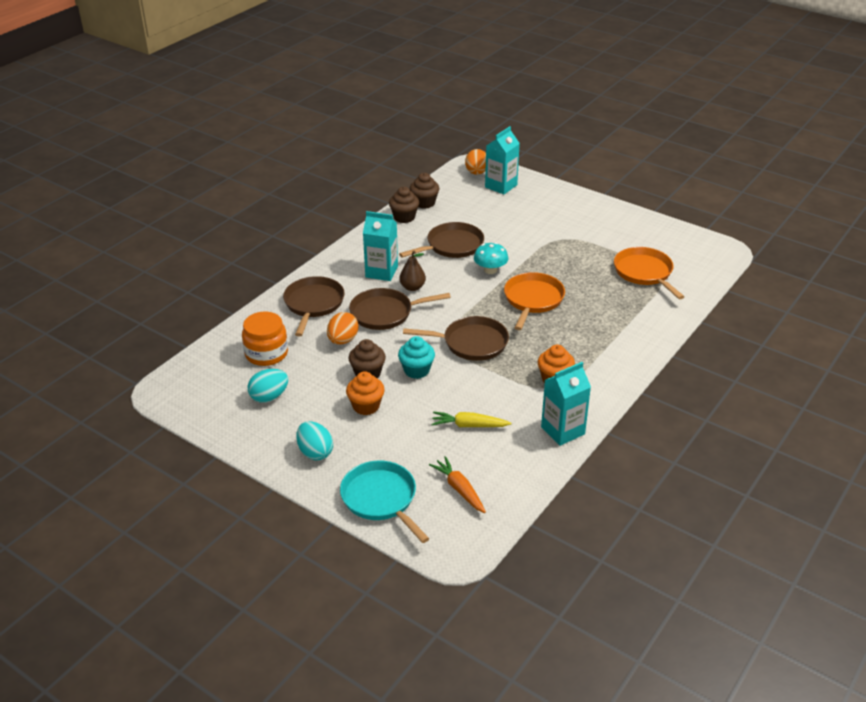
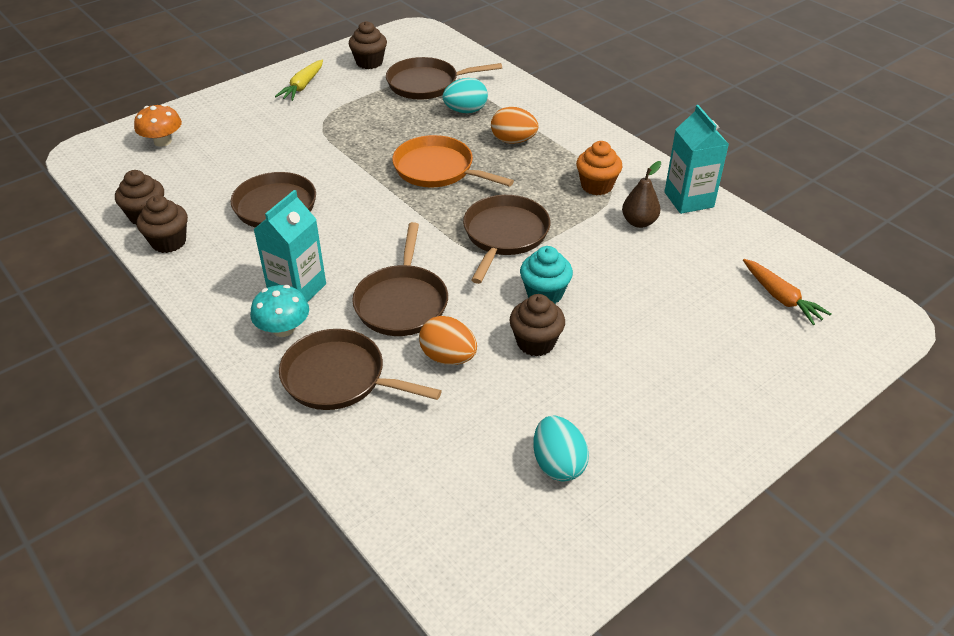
camera: 75 degrees left, 5 degrees up
(266, 353) = (445, 454): orange jar -> none
(315, 452) = (696, 425): turquoise egg -> turquoise egg (465, 111)
(366, 406) = (607, 356): orange cupcake -> none
(381, 499) = (795, 370): turquoise pan -> none
(412, 287) = (354, 265): brown pear -> brown pear (639, 222)
(459, 489) = (781, 298): orange carrot -> orange carrot turned 105 degrees counterclockwise
(469, 425) = (666, 268): yellow carrot -> yellow carrot (302, 86)
(476, 173) = (109, 155): orange egg -> orange egg (513, 141)
(490, 270) = (354, 189): turquoise mushroom -> turquoise mushroom (283, 329)
(501, 186) = (162, 141): turquoise carton -> orange mushroom
(644, 273) = (426, 84): orange pan -> brown pan
(656, 240) = (369, 62): none -> brown cupcake

